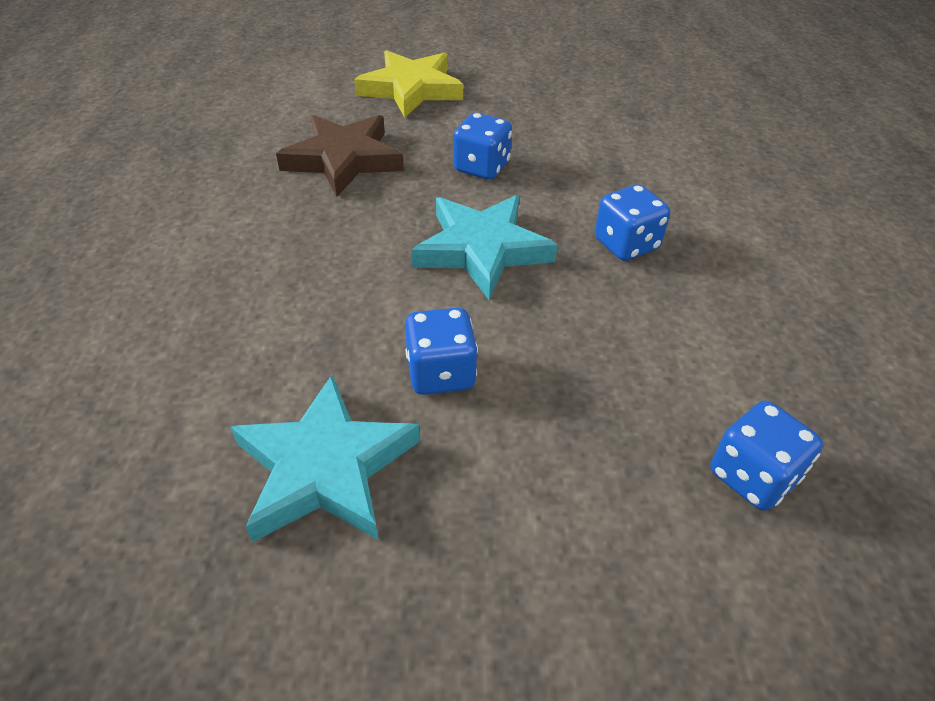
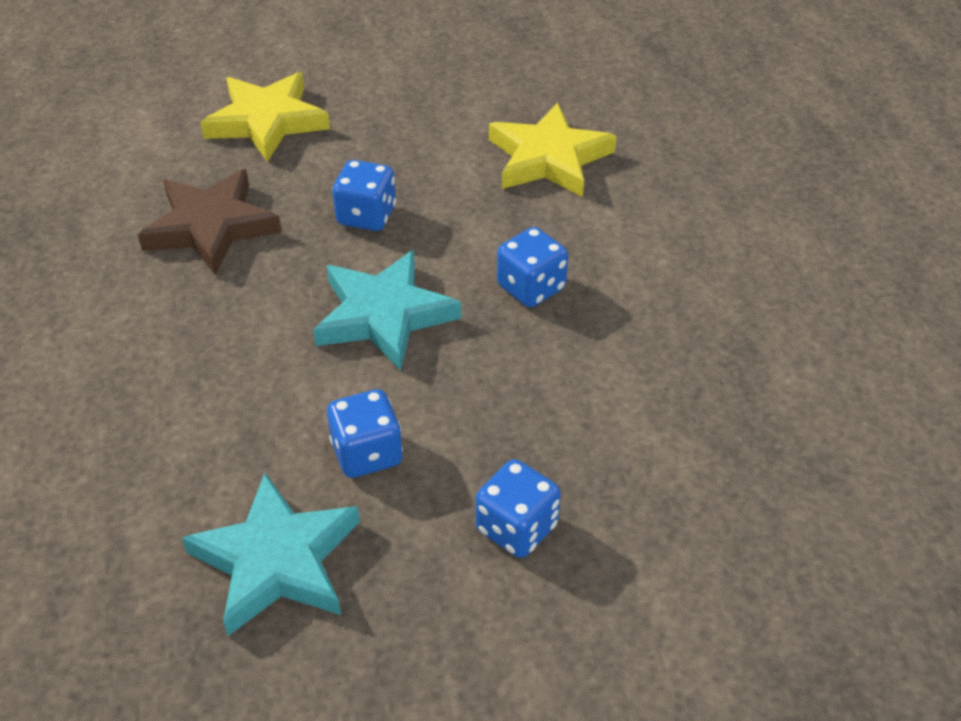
camera: 10 degrees left, 0 degrees up
(653, 142) = (548, 158): none -> yellow star
(752, 476) = (664, 504): blue dice -> blue dice (516, 528)

